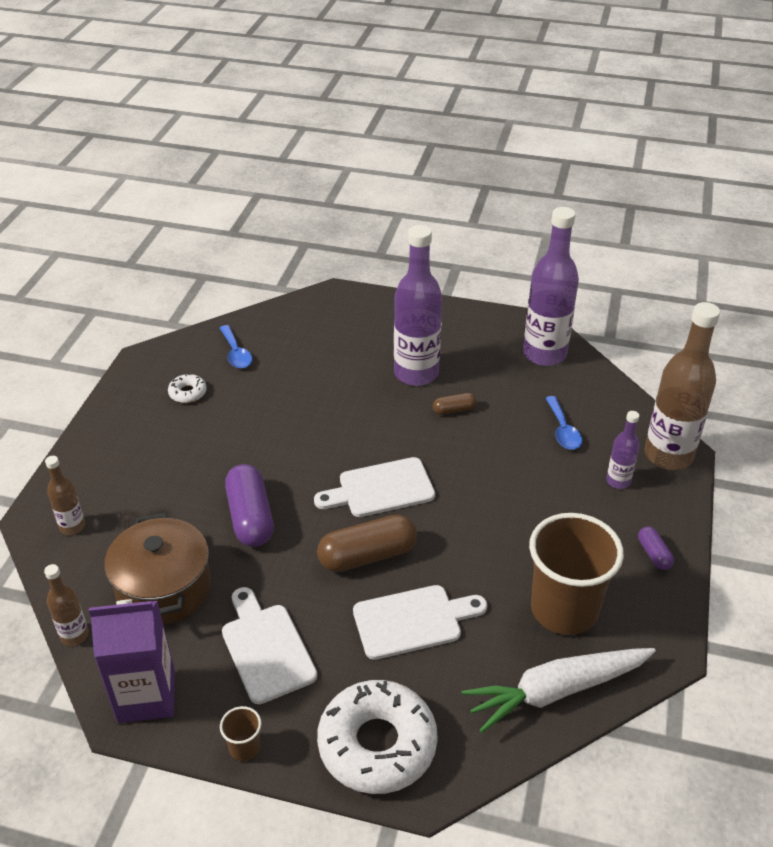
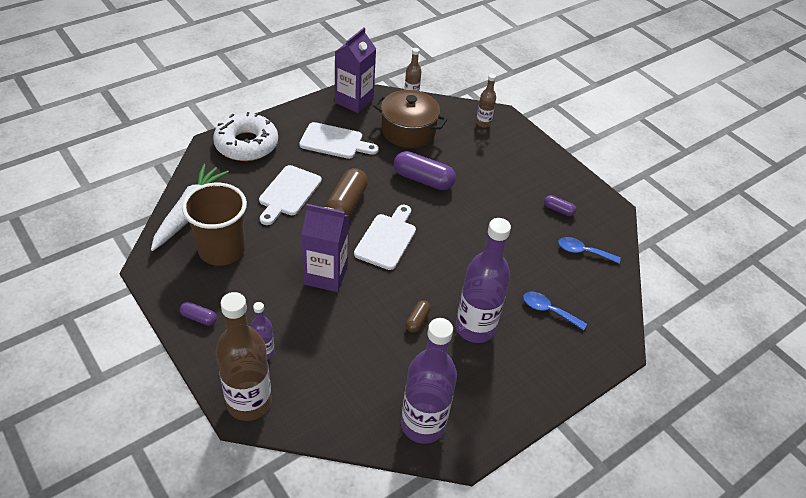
camera: 125 degrees right, 5 degrees up
(187, 393) = (558, 210): white donut -> purple capsule
(244, 747) = (295, 112): brown cup -> none
(485, 501) = (326, 275): none -> purple carton
(563, 430) = (336, 363): blue spoon -> blue spoon (548, 310)

